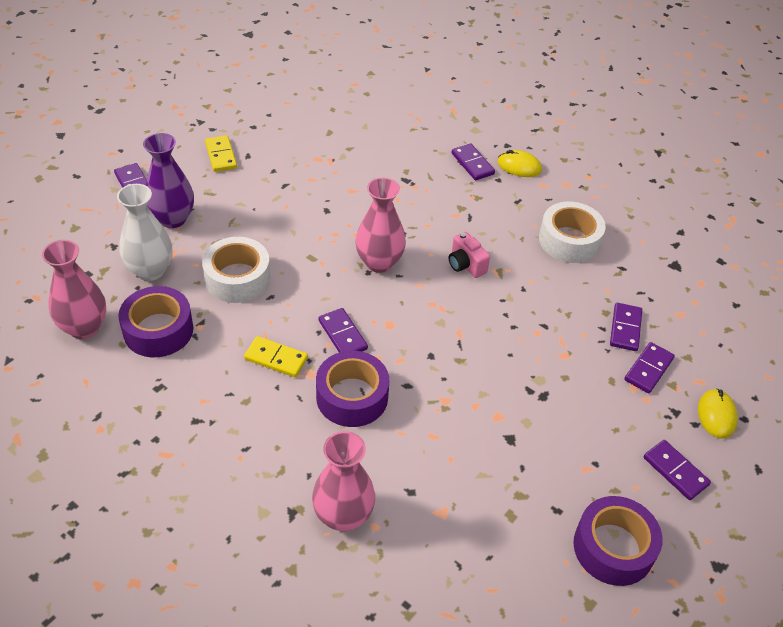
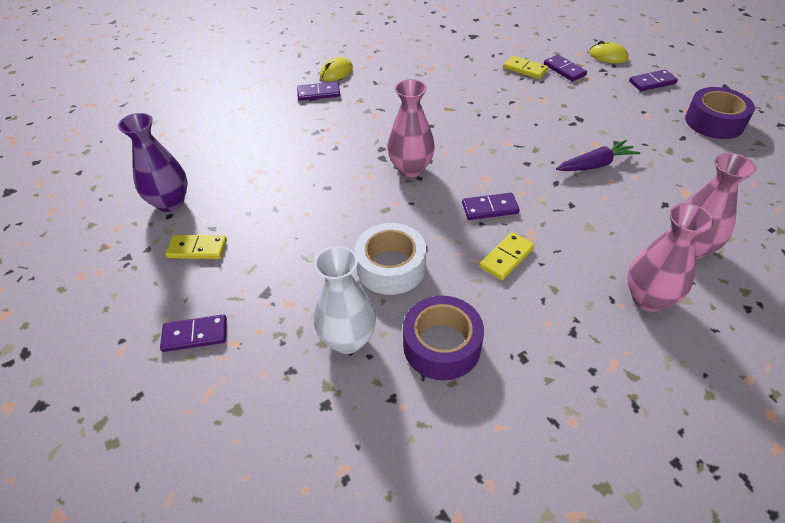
camera: 65 degrees left, 0 degrees up
(84, 327) = (414, 419): pink vase -> pink vase (648, 298)
(173, 219) = (275, 306): purple vase -> purple vase (170, 202)
(352, 397) = (562, 217): purple tape -> none
(456, 419) = (595, 165): none -> purple carrot
(466, 265) = (434, 123): pink camera -> none
(569, 240) = (430, 70): white tape -> none
(625, 328) = (525, 69): purple domino -> yellow domino

